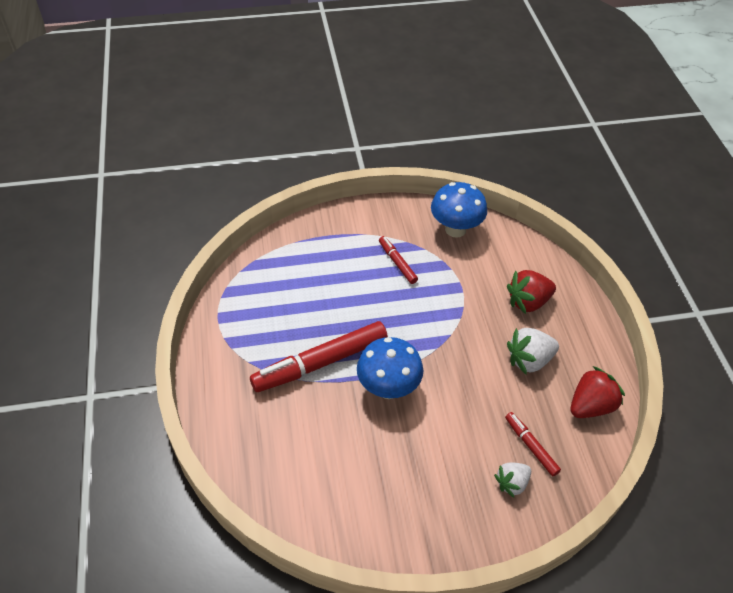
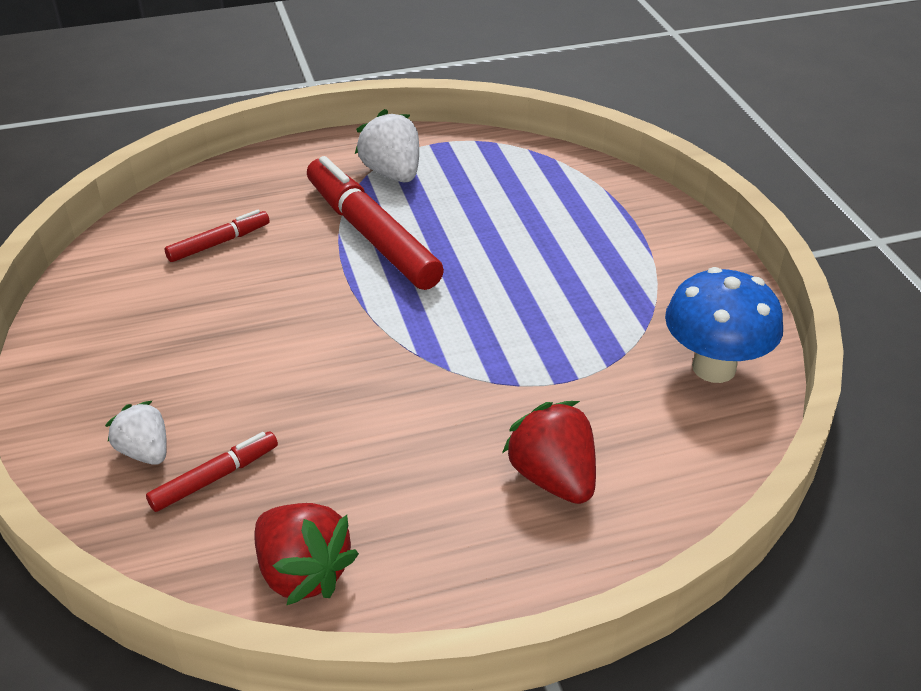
camera: 85 degrees right, 10 degrees down
(388, 388) = (330, 304): blue mushroom -> none
(397, 263) = (598, 298): red marker -> red marker (219, 243)
(529, 360) = (405, 478): white strawberry -> white strawberry (392, 173)

